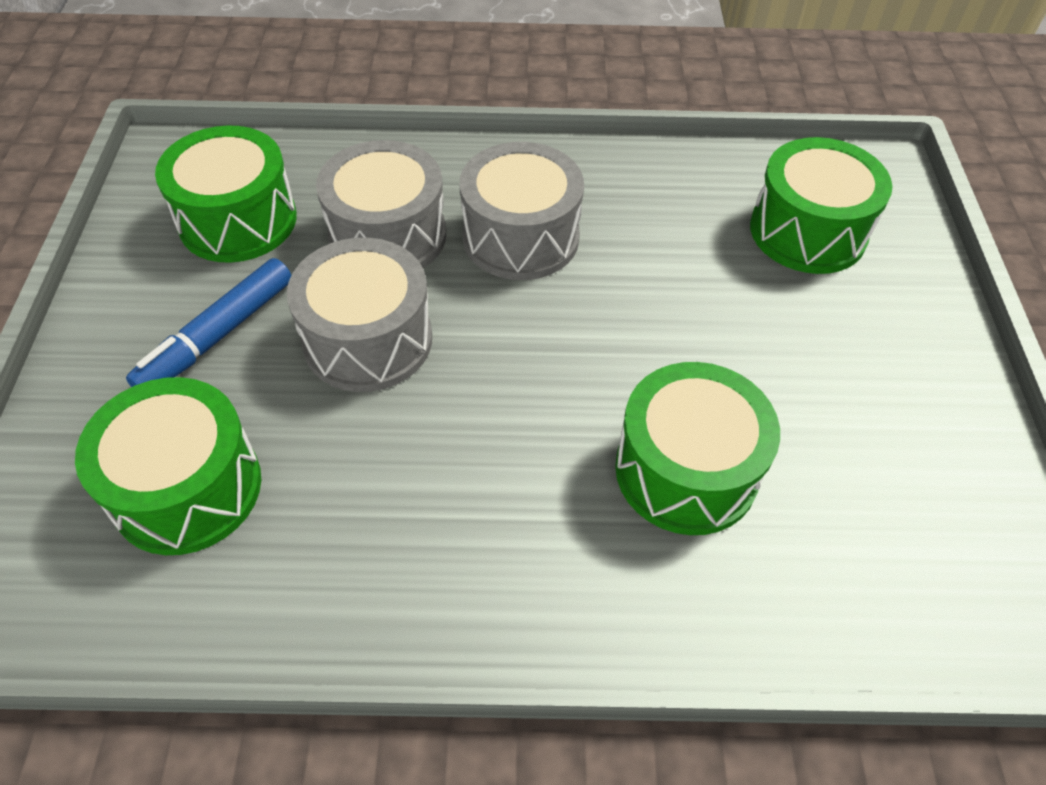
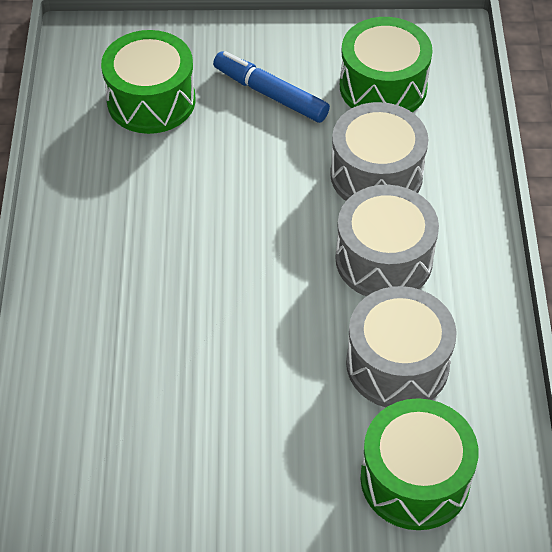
camera: 90 degrees right, 0 degrees up
(368, 339) = (270, 173): grey drum -> grey drum (397, 364)
(686, 470) = (156, 360): green drum -> none

